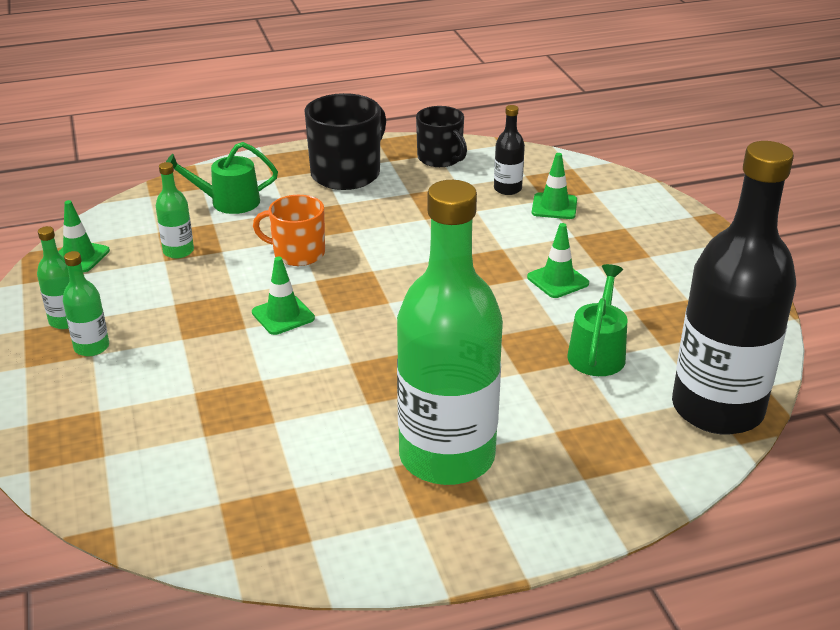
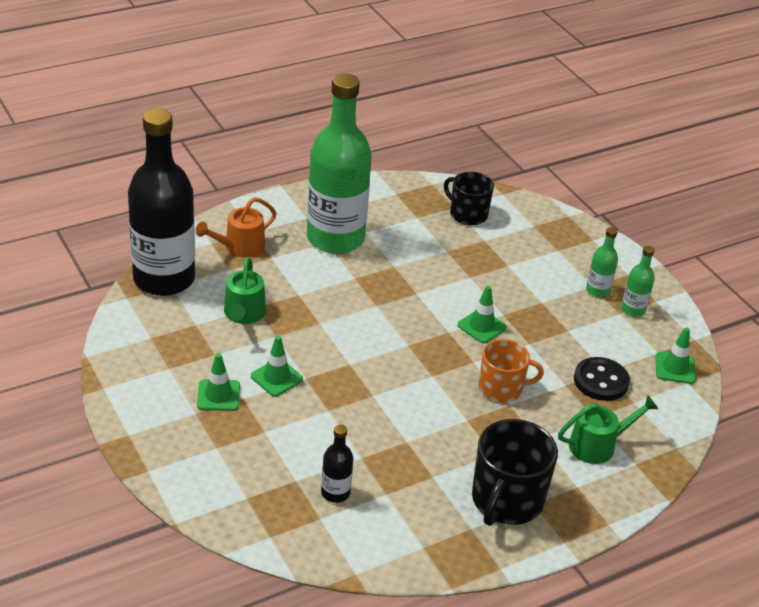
camera: 165 degrees right, 5 degrees up
(178, 251) = (601, 381): green bottle -> black button
(440, 158) = (417, 538): black mug -> black mug (467, 214)
(554, 206) = (285, 470): green traffic cone -> green traffic cone (218, 395)
(604, 452) = (240, 247): none -> orange watering can

